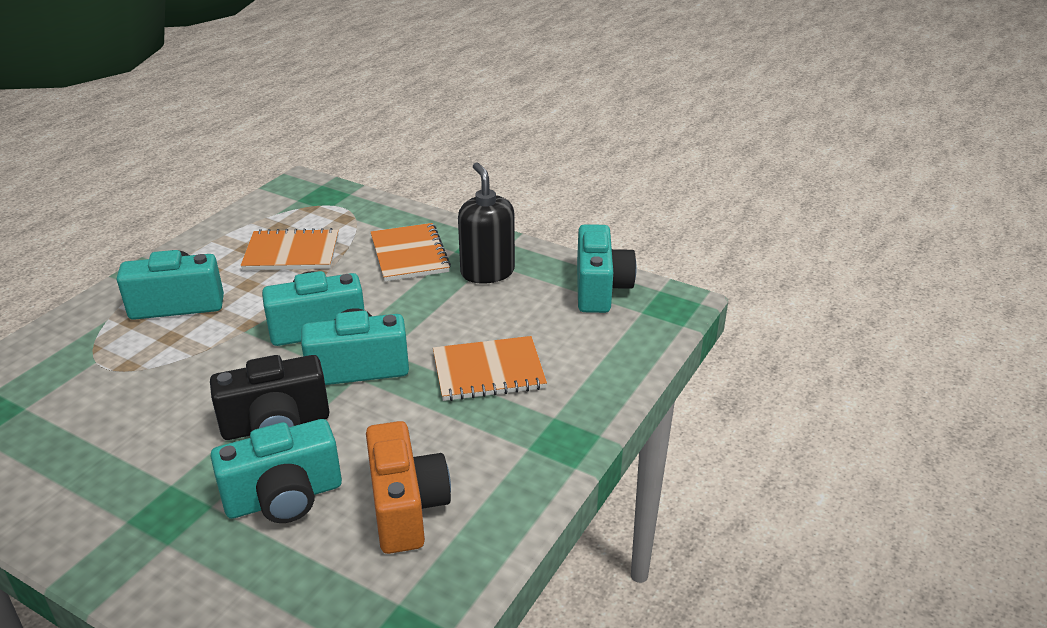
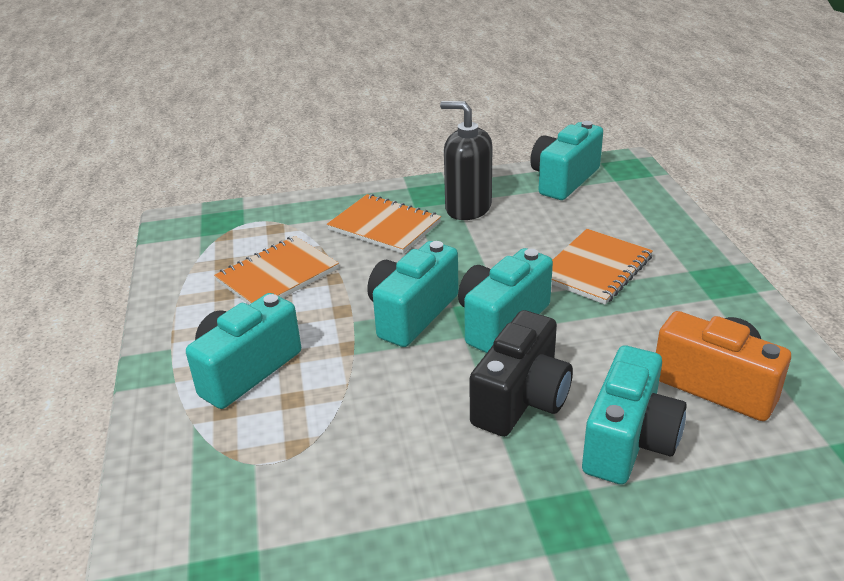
camera: 40 degrees left, 0 degrees up
(600, 289) = (563, 180): turquoise camera -> turquoise camera turned 105 degrees counterclockwise

